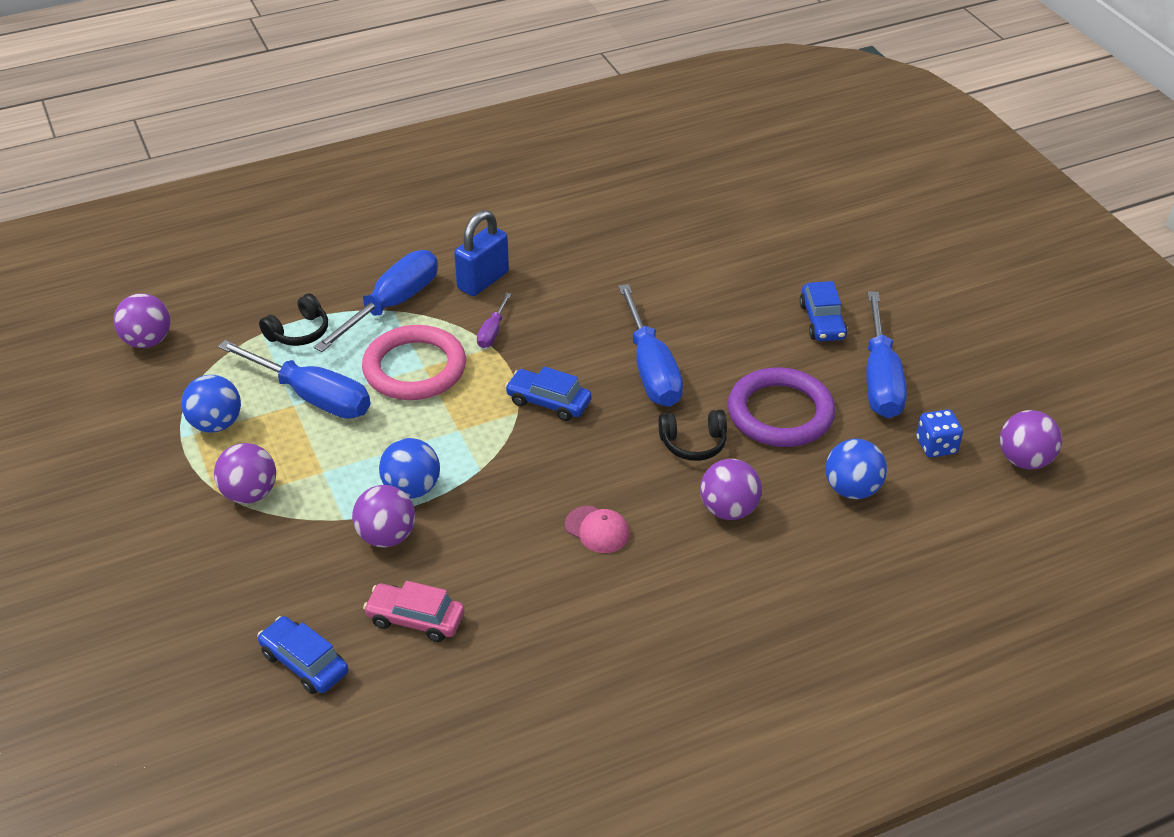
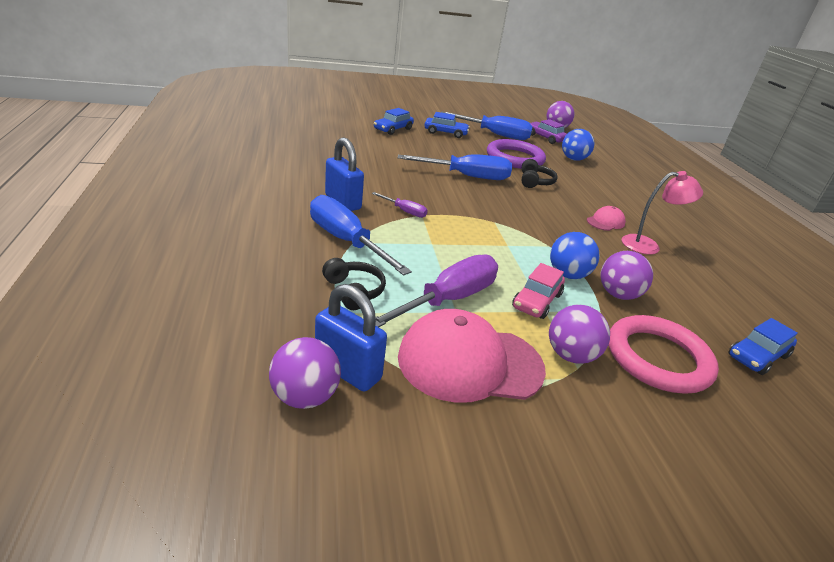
camera: 80 degrees left, 10 degrees down
(183, 355) = (348, 370): none -> blue padlock
(216, 424) = (470, 362): blue ball -> pink cap
(312, 396) = (448, 300): blue screwdriver -> purple screwdriver
(415, 368) = (432, 247): pink ring -> pink ring (658, 358)
(415, 619) = (697, 298): pink car -> pink car (536, 301)
(546, 577) = (648, 245): none -> pink lamp
(548, 402) = (487, 210): blue car -> blue car (393, 129)
(728, 510) = (588, 186): purple ball -> none
(936, 446) = (545, 138): blue dice -> purple car

